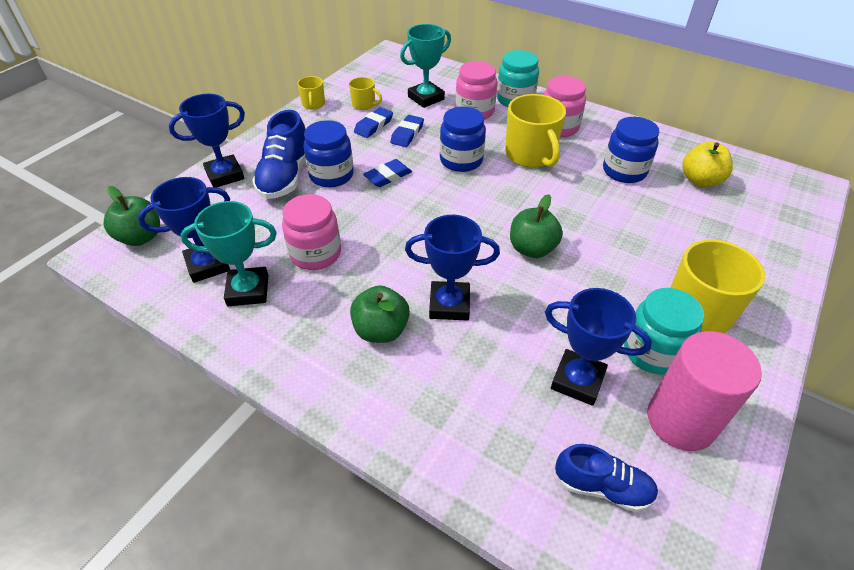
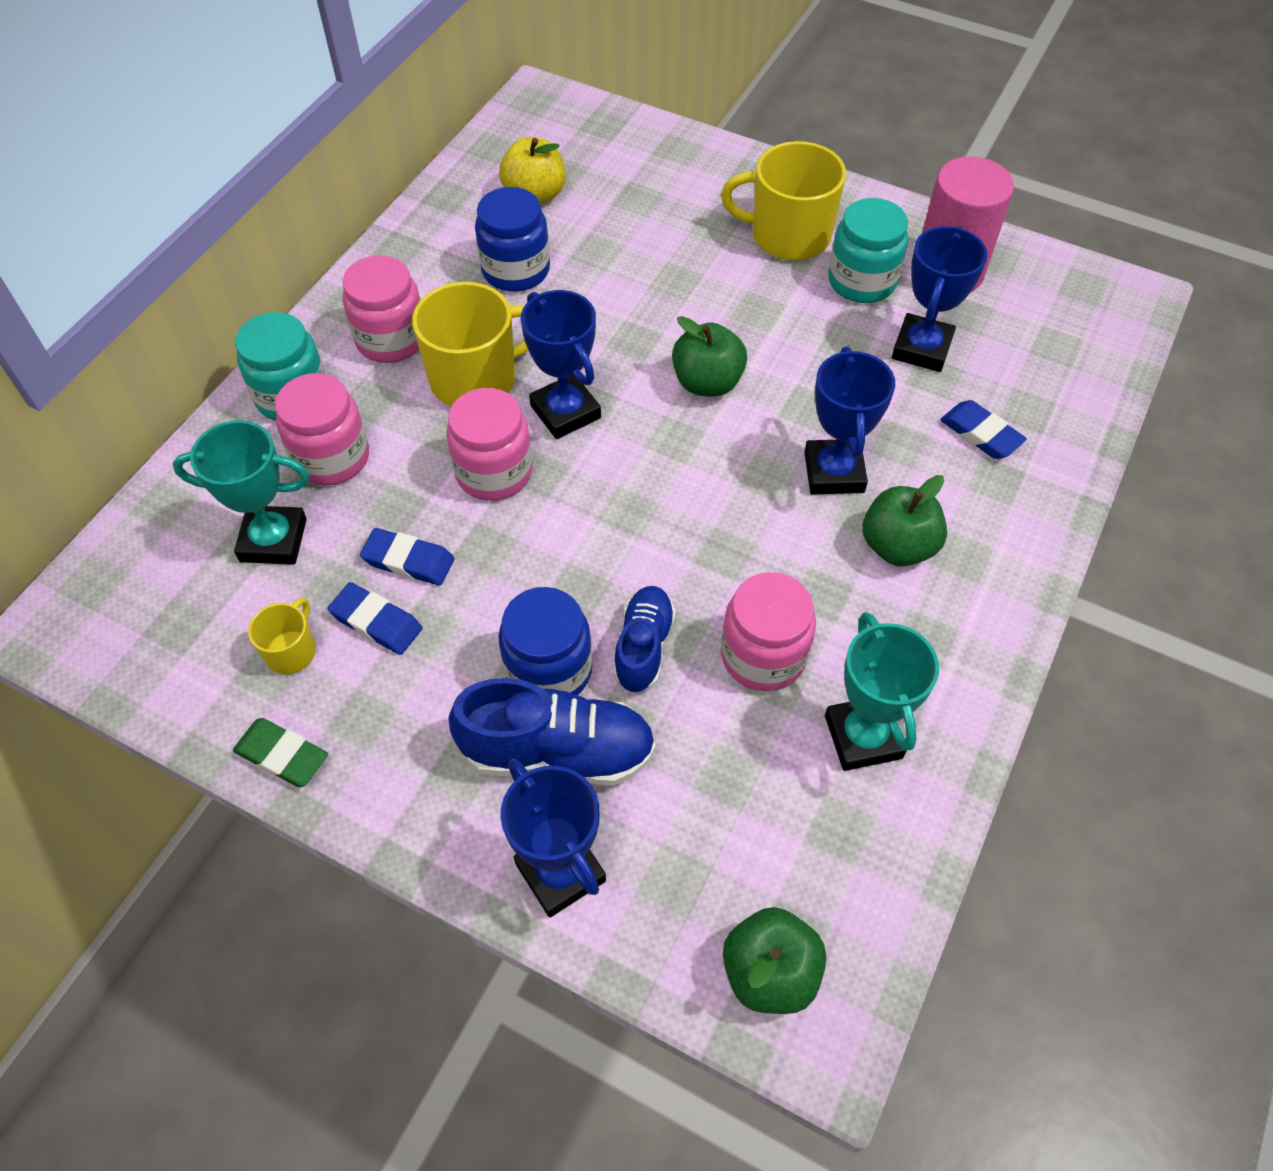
camera: 95 degrees left, 10 degrees up
(208, 265) = (819, 819): blue trophy -> blue trophy (565, 412)
(313, 104) = (282, 755): yellow mug -> green eraser
(388, 176) = (547, 578): blue eraser -> blue eraser (980, 434)
(426, 98) = (273, 540): turquoise trophy -> turquoise trophy turned 45 degrees counterclockwise
(461, 160) = (494, 472): blue jar -> pink jar
(602, 487) = (1044, 338): blue shoe -> blue shoe (643, 647)

